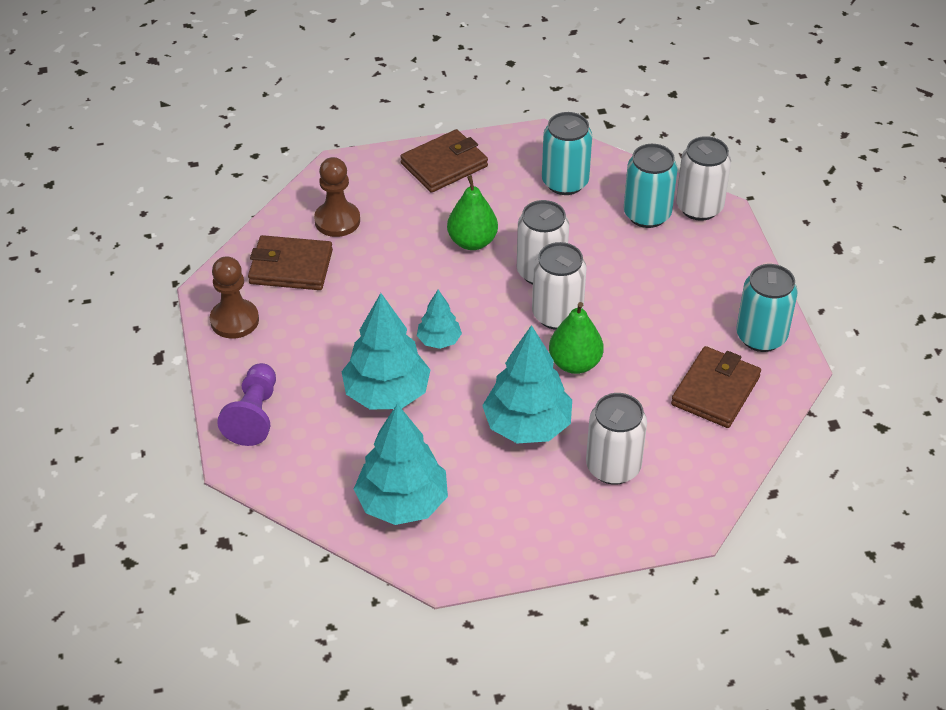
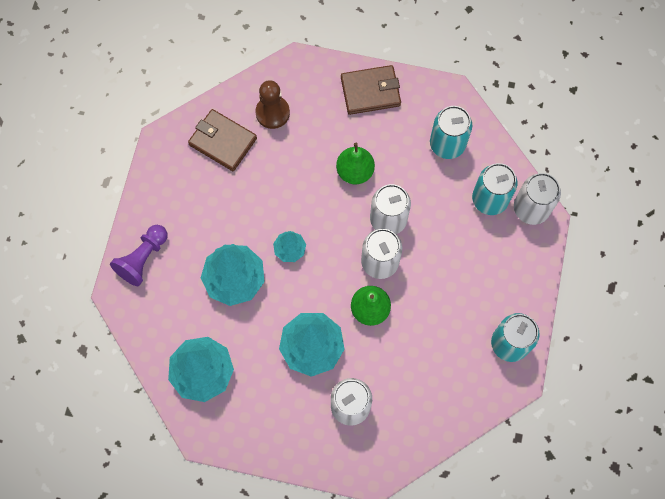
camera: 25 degrees right, 25 degrees up
(234, 320) = (166, 173): brown pawn -> none
(715, 391) = (452, 375): brown wallet -> none

